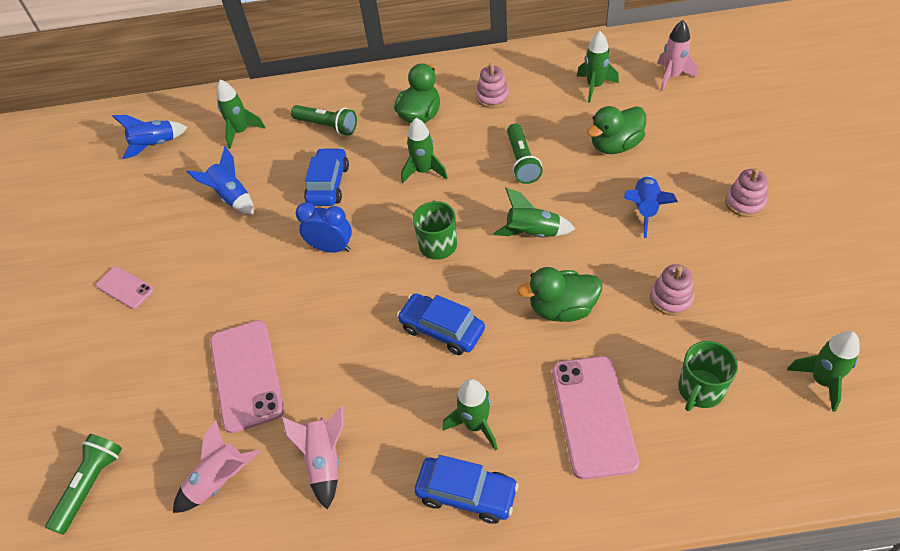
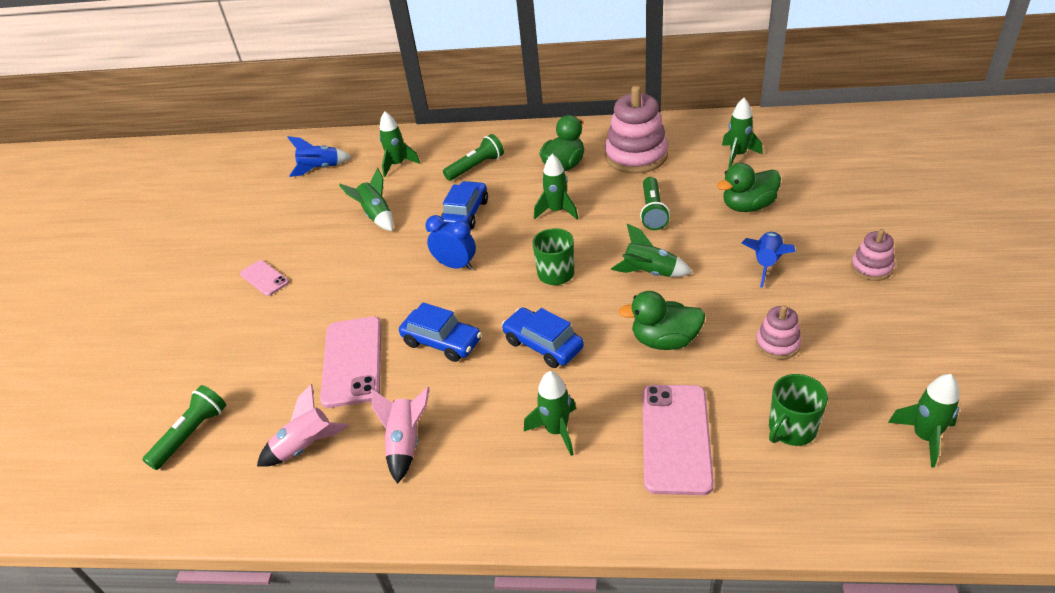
camera: 10 degrees right, 10 degrees down
(232, 197) = (376, 216): blue rocket -> green rocket
(327, 126) = (476, 167): green flashlight -> green flashlight turned 75 degrees counterclockwise
(467, 494) = (534, 490): blue car -> blue car (442, 342)
(492, 97) = (636, 156): pink stacking toy -> pink stacking toy, size x1.95
(672, 76) = (817, 153): pink rocket -> none

